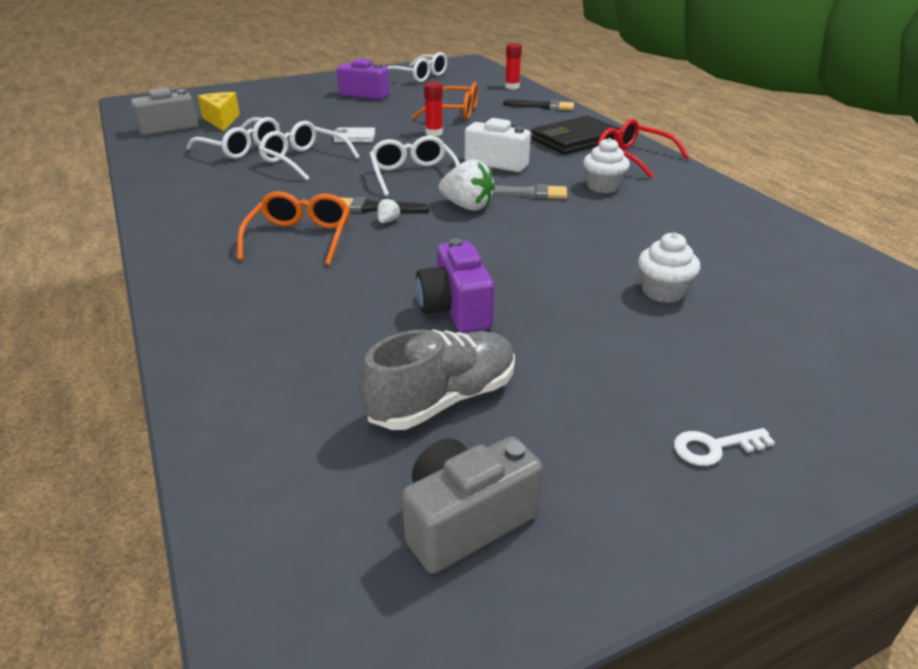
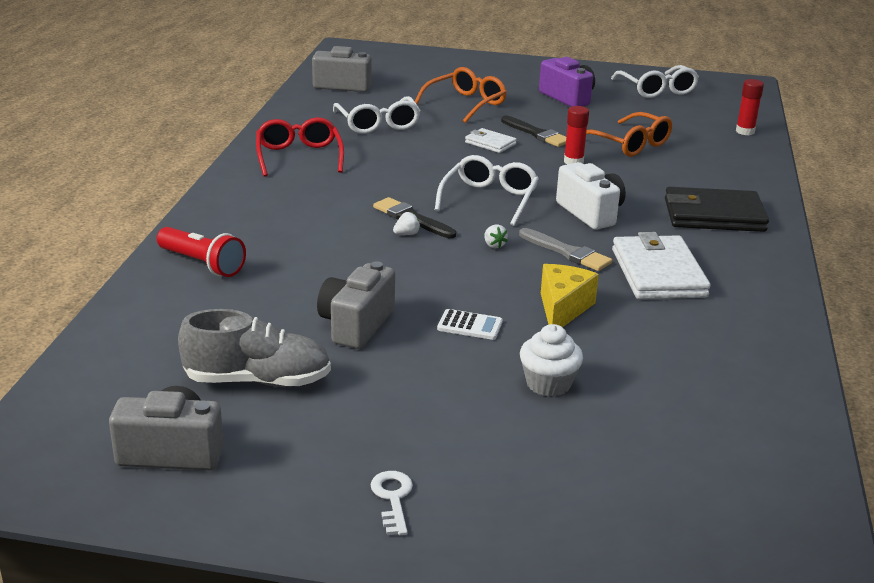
camera: 35 degrees right, 5 degrees down
(221, 120) = (396, 90): yellow cheese -> yellow cheese (562, 309)
(233, 314) = (202, 264): none -> red flashlight
(300, 238) = (320, 223): orange glasses -> orange glasses (465, 104)
(304, 160) = (414, 153): white glasses -> none
(455, 309) = (356, 325): purple camera -> grey camera
(467, 206) = (494, 245): white strawberry -> white strawberry, size x0.46
(542, 106) = (742, 165): black brush -> black brush (537, 134)
(542, 272) = (469, 325): none -> white calculator
(603, 186) = (658, 273): white cupcake -> white wallet
(632, 158) = (744, 255): red glasses -> red glasses (299, 157)
(714, 447) = (393, 498): white key -> white key turned 60 degrees clockwise

